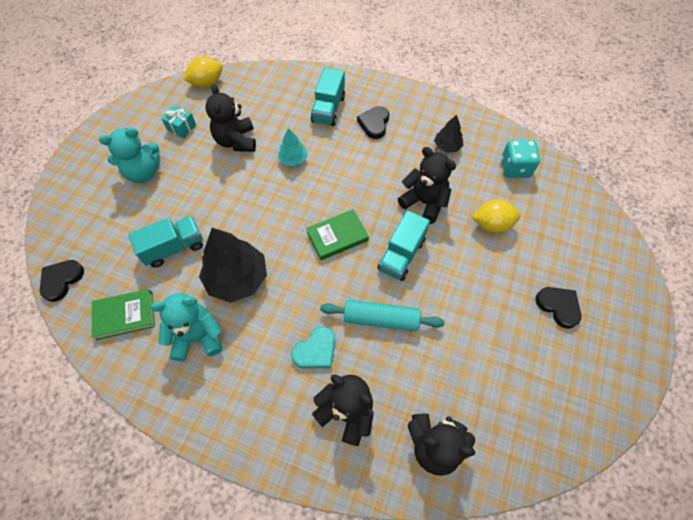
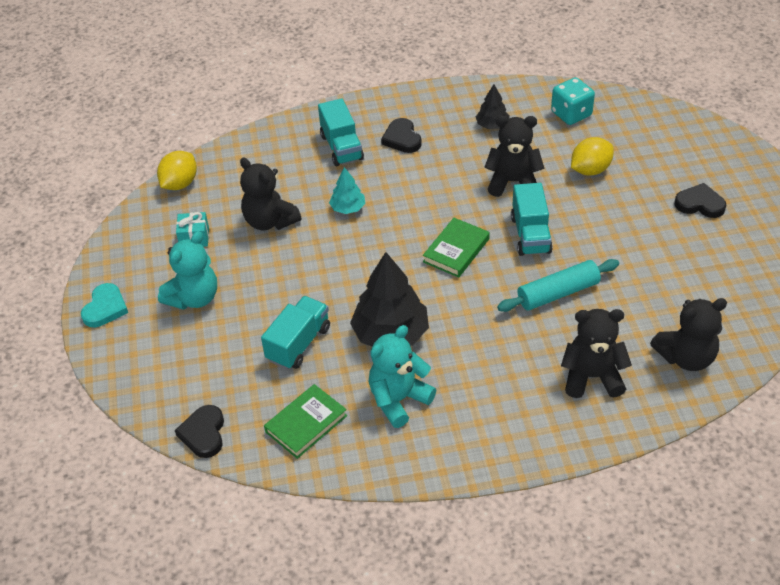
camera: 30 degrees left, 15 degrees down
(316, 350) = (522, 348): turquoise heart -> turquoise heart (105, 308)

